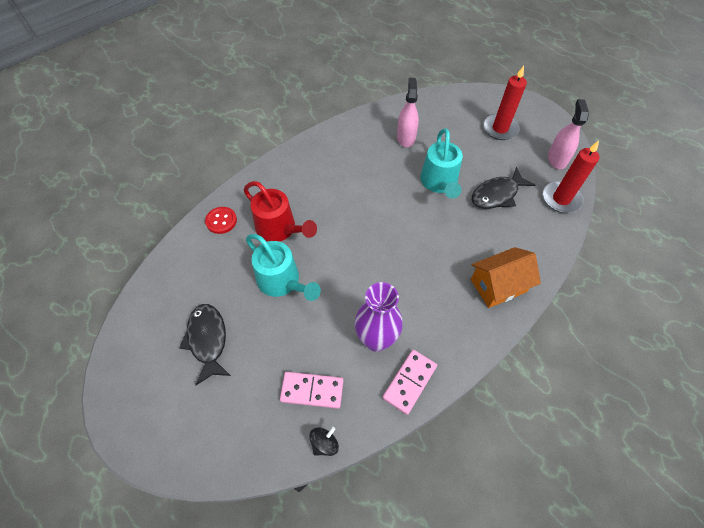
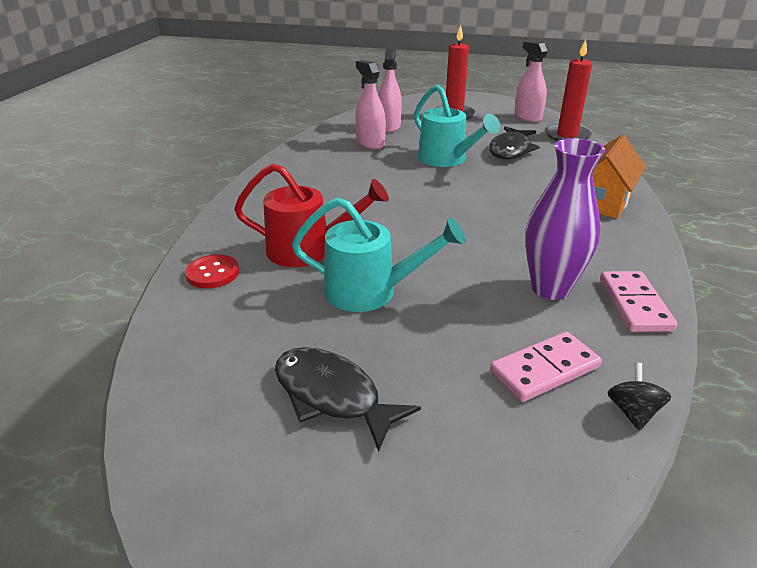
camera: 35 degrees left, 25 degrees down
(437, 122) = (389, 126): none -> pink spray bottle

